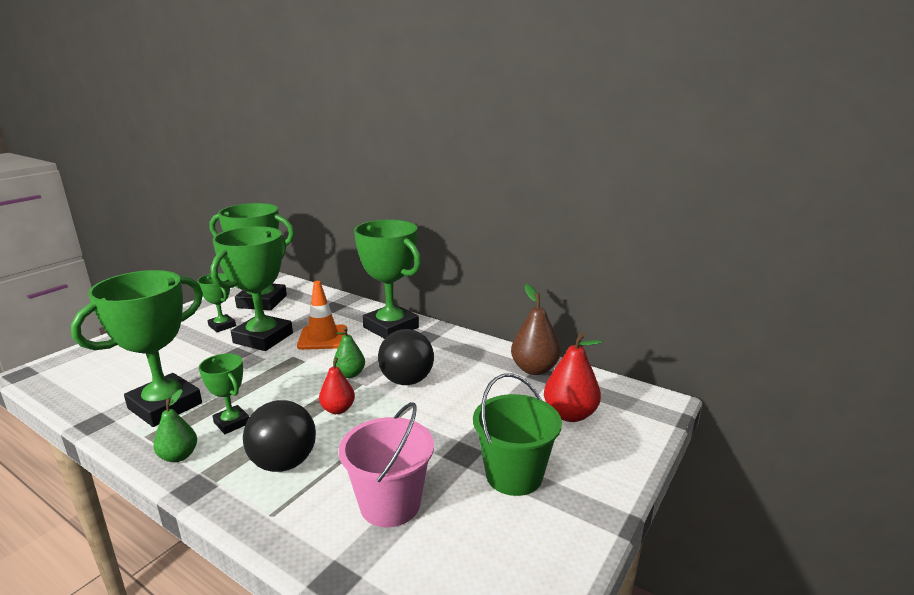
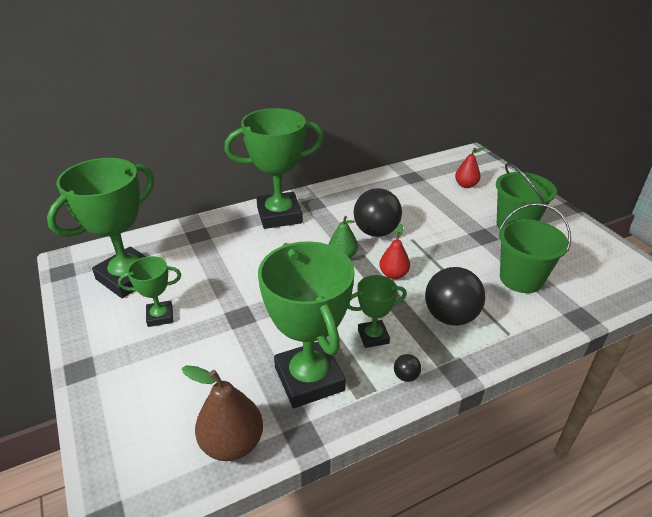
camera: 60 degrees left, 15 degrees up
(179, 456) = (406, 376): green pear -> black ball
(263, 338) = (223, 292): green trophy -> none
(323, 338) = (261, 255): orange traffic cone -> none
(390, 504) = (521, 279): pink bucket -> green bucket
(534, 369) = (403, 177): brown pear -> brown pear (232, 443)
(570, 414) = (466, 185): red pear -> red pear, size x0.64

